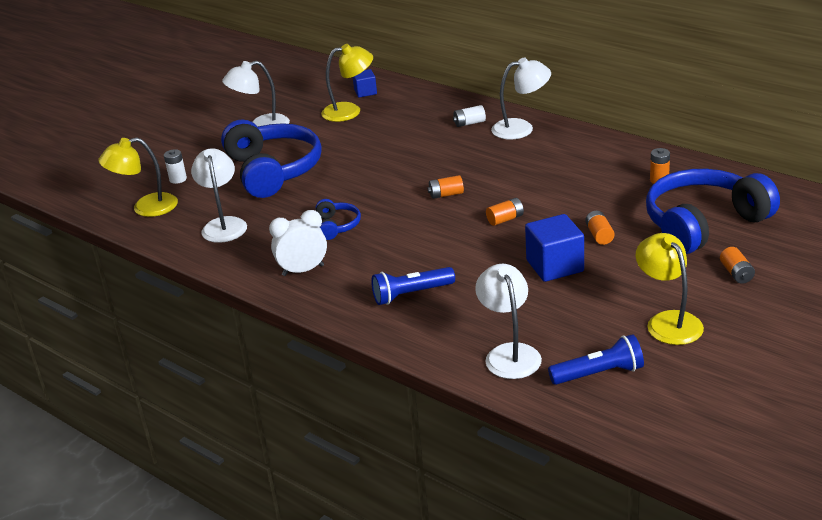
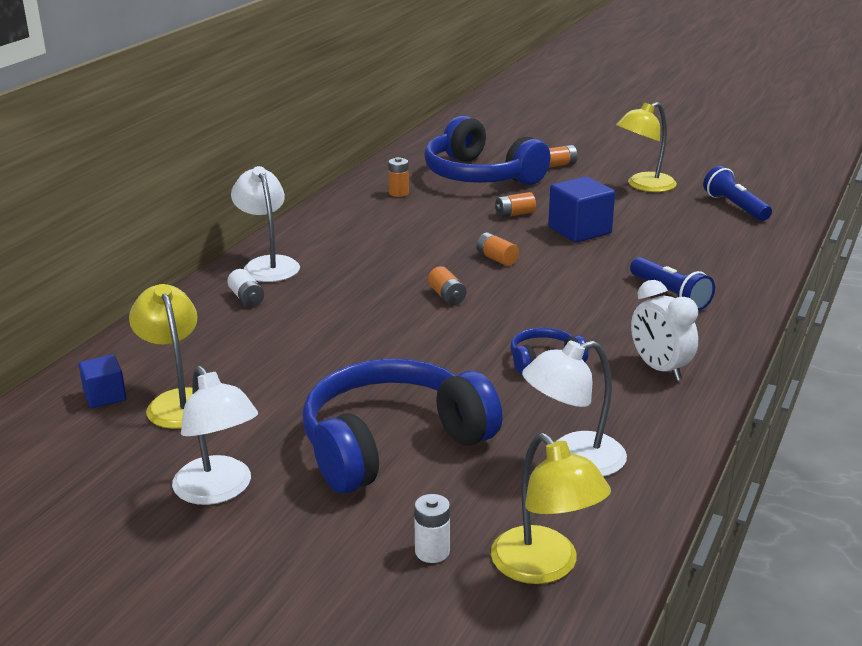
camera: 105 degrees left, 5 degrees down
(509, 353) = (735, 241): white lamp -> none

